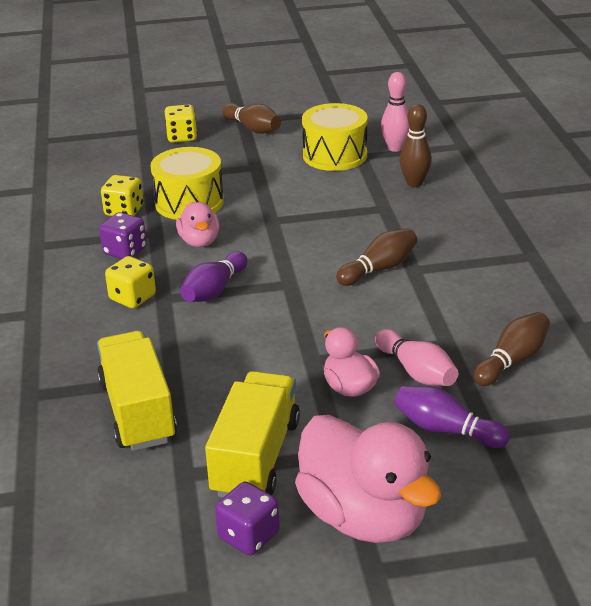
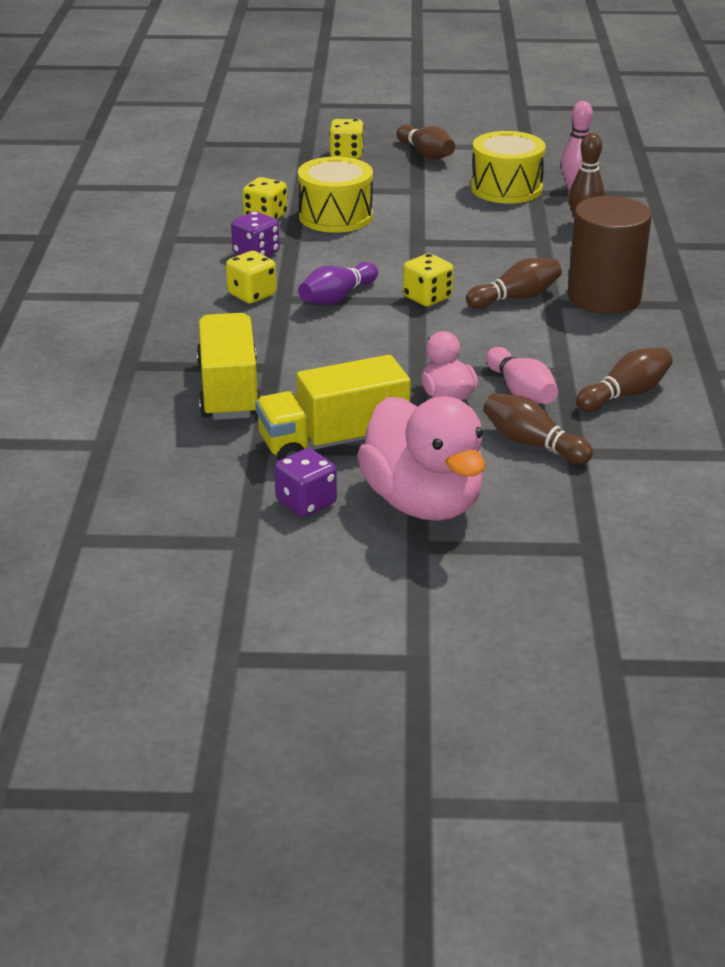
camera: 10 degrees right, 0 degrees up
(199, 241) = (335, 253): pink duck -> none
(256, 457) = (333, 442): yellow truck -> yellow truck turned 135 degrees counterclockwise
(298, 279) = (427, 297): none -> yellow dice
(446, 430) = (532, 444): purple bowling pin -> brown bowling pin
(457, 257) = (604, 297): none -> brown cylinder

